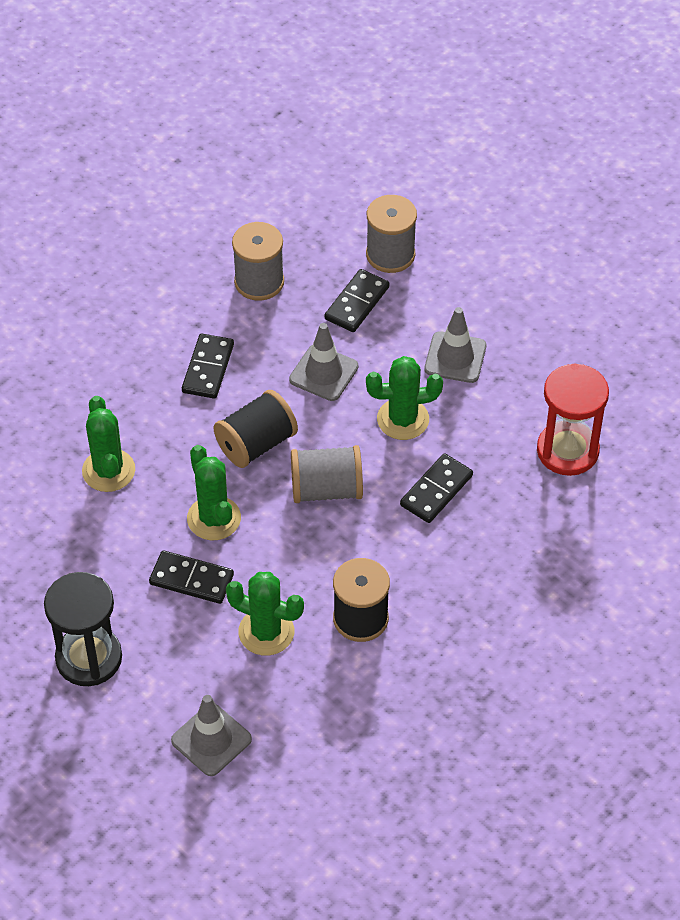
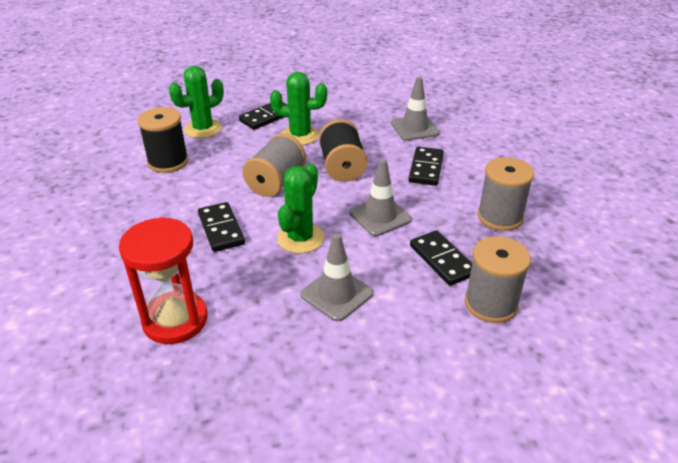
camera: 120 degrees right, 15 degrees down
(89, 658) = (255, 79): black hourglass -> none
(108, 470) = (372, 113): green cactus -> none
(208, 368) = (426, 168): black domino -> black domino turned 60 degrees clockwise
(211, 740) = (165, 96): grey traffic cone -> grey traffic cone (414, 128)

